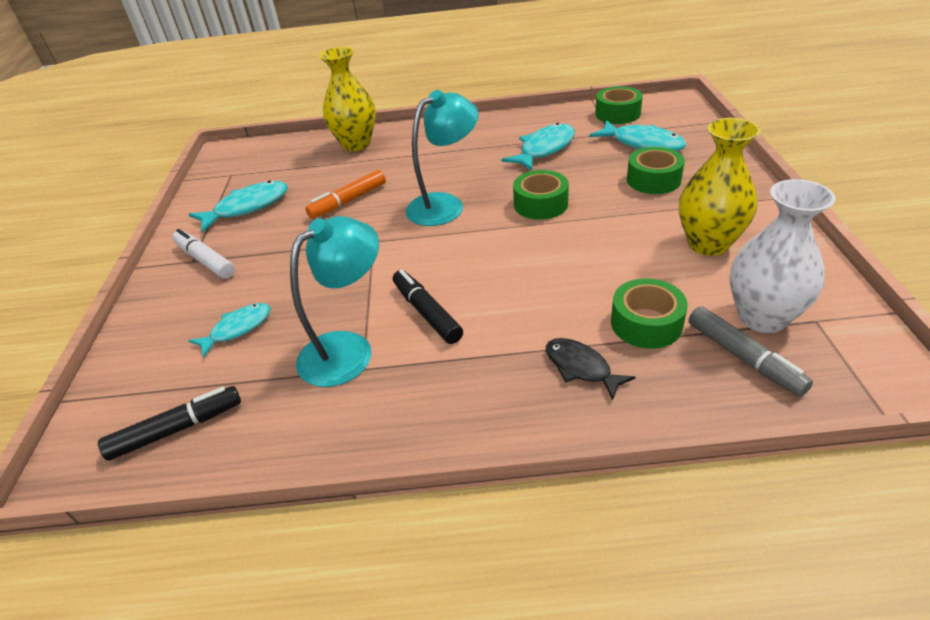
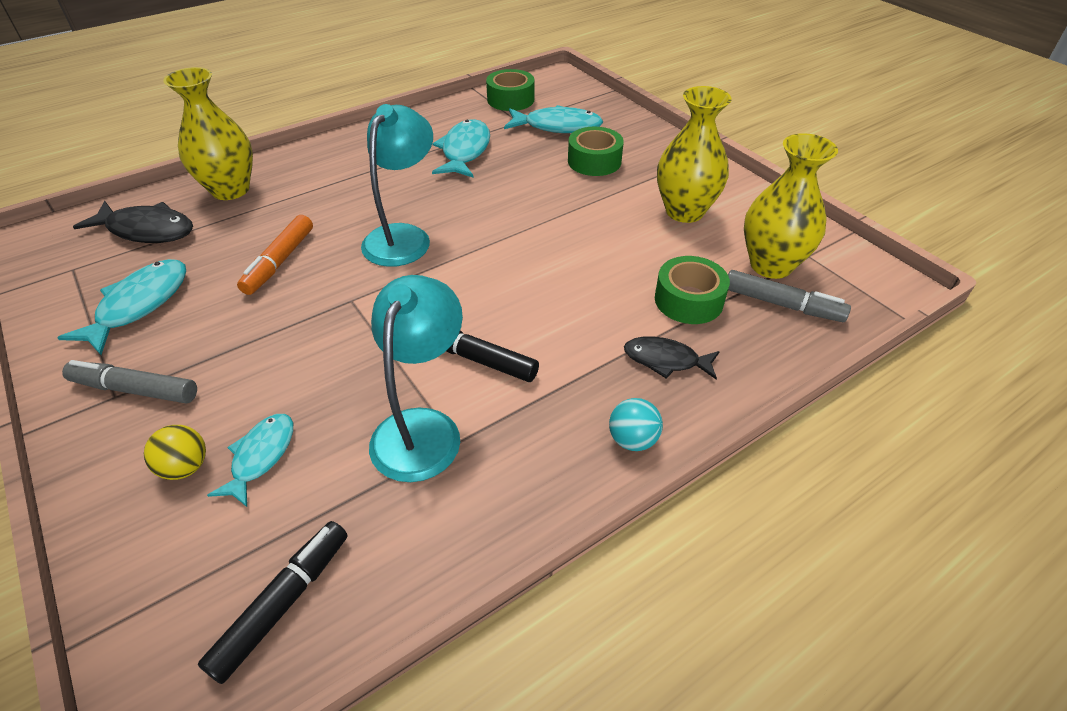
camera: 35 degrees left, 5 degrees up
(194, 319) = (185, 467): none -> yellow ball
(205, 260) = (135, 389): white marker -> grey marker
(287, 160) = (147, 230): none -> black fish
(497, 422) = (632, 440): none -> turquoise ball
(540, 204) = (506, 211): green tape -> none
(762, 317) = (771, 265): white vase -> yellow vase

